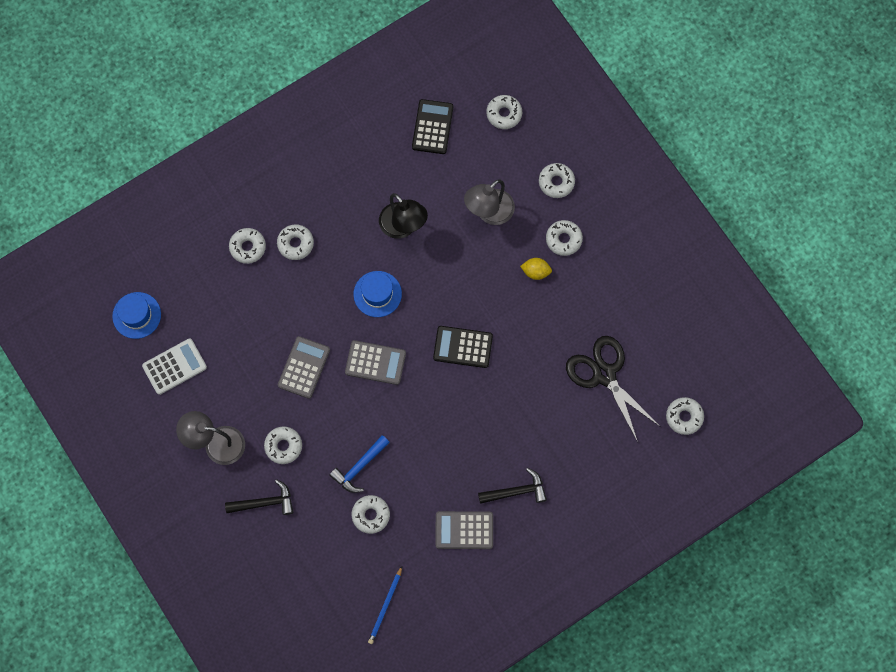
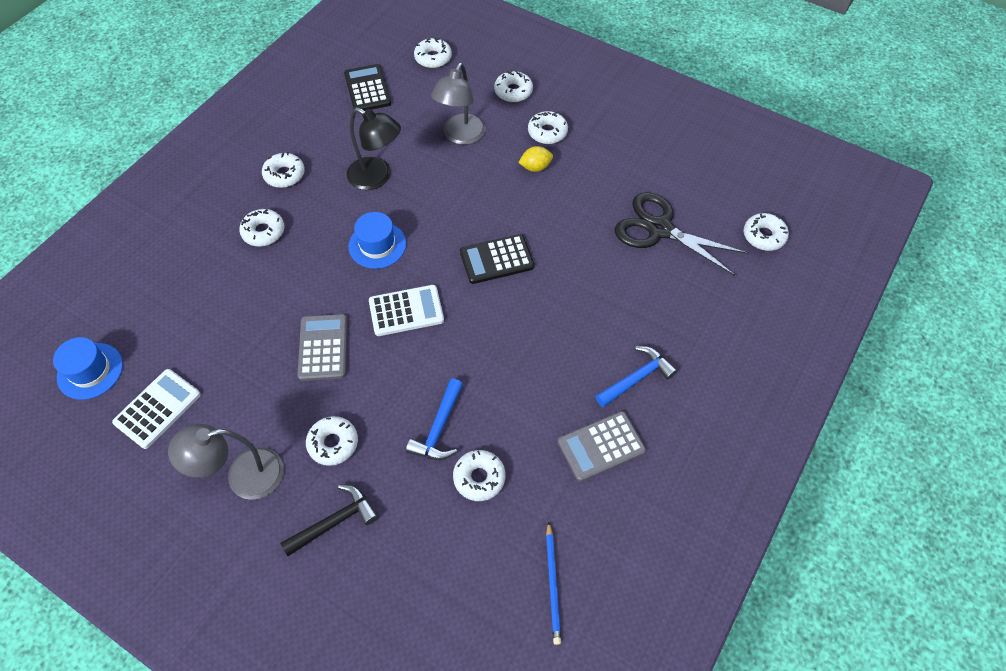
camera: 25 degrees left, 15 degrees down
(248, 247) = (208, 254): white donut -> white donut (284, 175)
(375, 362) = (406, 311): grey calculator -> white calculator
(516, 491) = (636, 378): black hammer -> blue hammer

